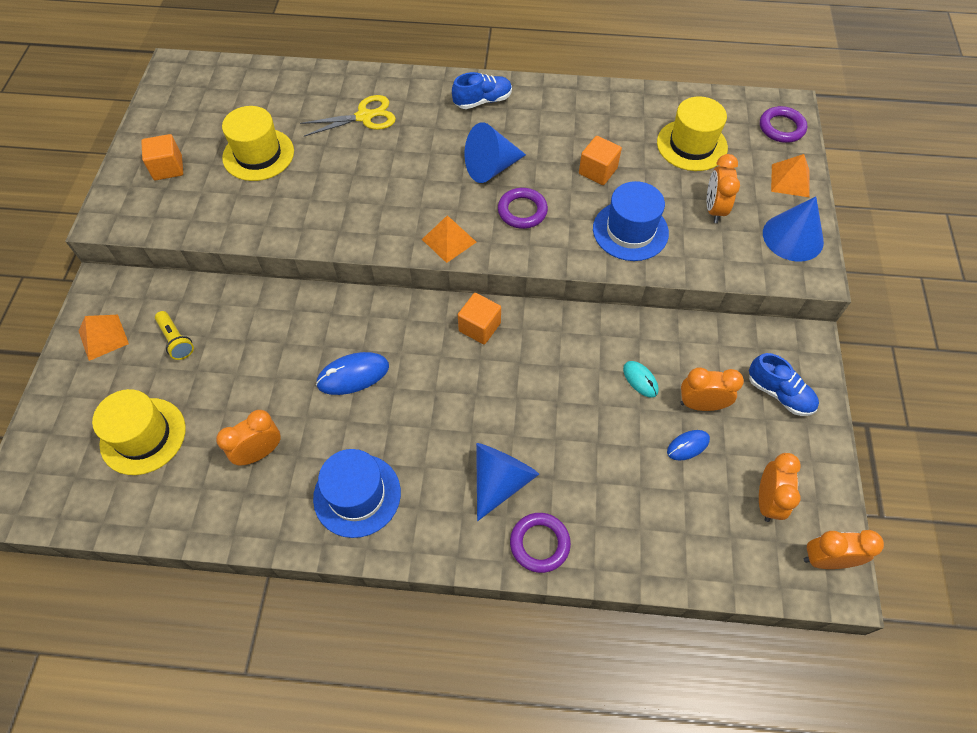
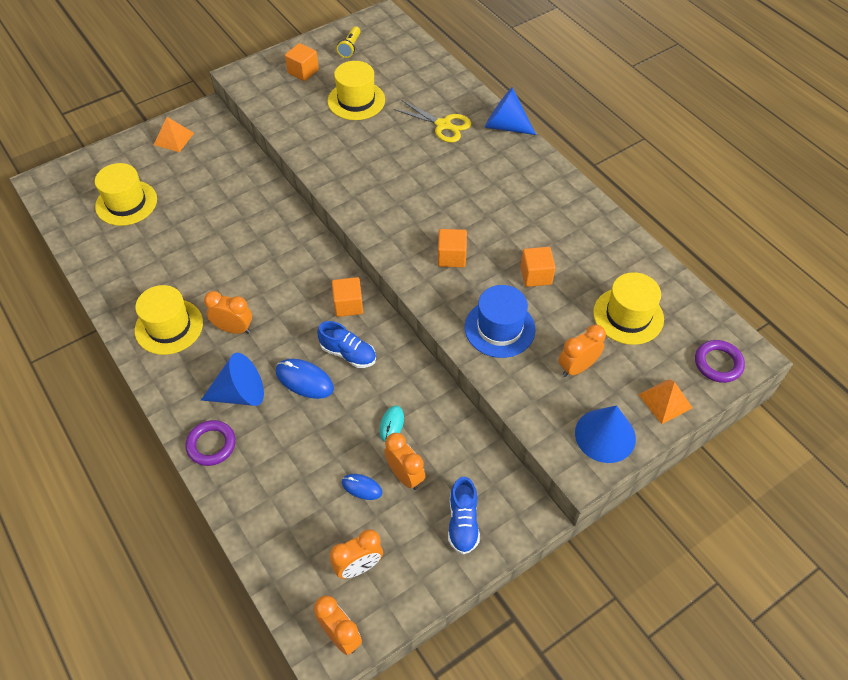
camera: 50 degrees right, 5 degrees down
(176, 340) = (200, 170): yellow flashlight -> yellow flashlight (350, 47)
(259, 452) = (159, 261): orange clock -> orange clock (234, 329)
(353, 375) = (251, 266): blue mouse -> blue mouse (304, 380)
(357, 495) = (169, 326): blue hat -> yellow hat
(449, 240) = (385, 235): orange pyramid -> none
(482, 101) = (528, 172): blue shoe -> blue shoe (348, 354)
(491, 167) = (472, 216): blue cone -> blue cone (505, 126)
(522, 211) = (451, 257): purple ring -> orange cube

